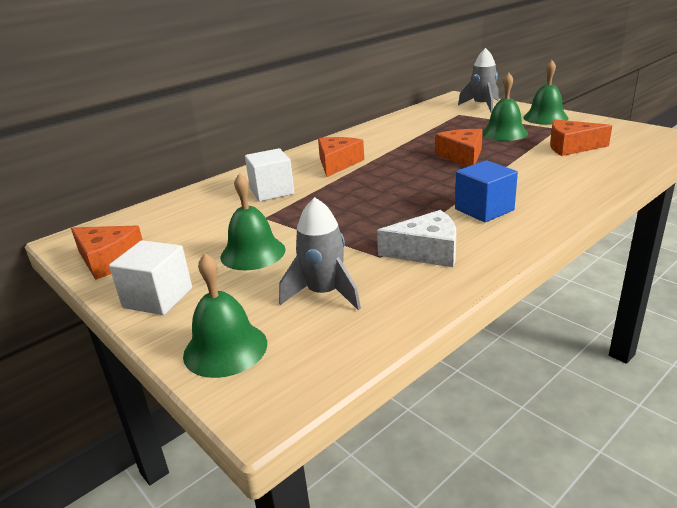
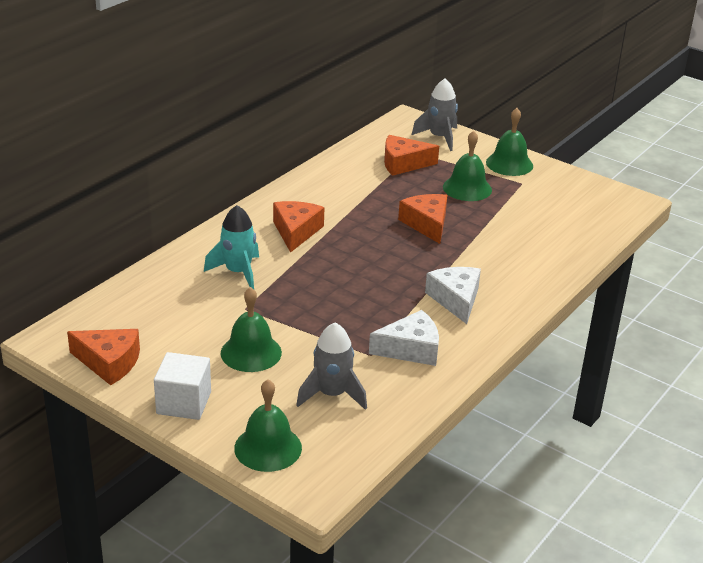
camera: 15 degrees left, 5 degrees up
(272, 191) = (238, 272): white cube -> turquoise rocket
(484, 210) = (456, 299): blue cube -> white cheese
(571, 147) = (535, 213): orange cheese -> orange cheese (403, 163)

